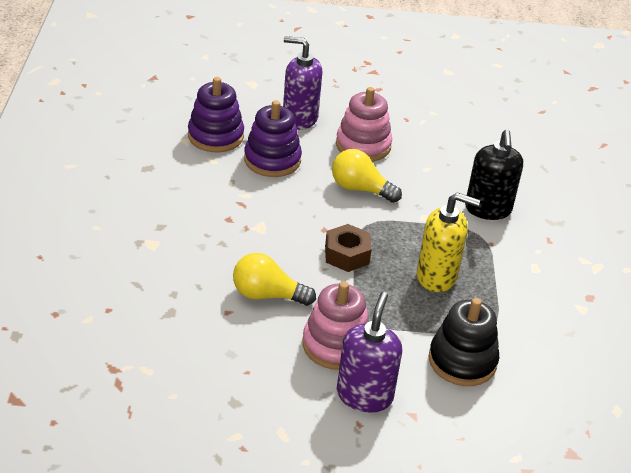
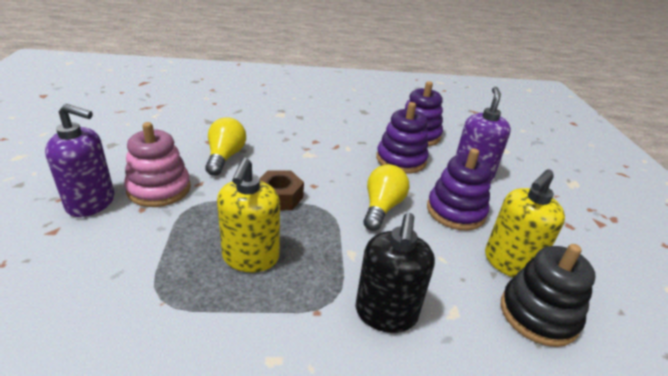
camera: 85 degrees right, 5 degrees down
(363, 145) = (455, 211): pink stacking toy -> purple stacking toy
(428, 135) = (509, 263): none -> yellow soap dispenser
(462, 361) = (113, 270): black stacking toy -> black stacking toy (538, 314)
(488, 209) = (386, 313): black soap dispenser -> black soap dispenser turned 75 degrees counterclockwise

